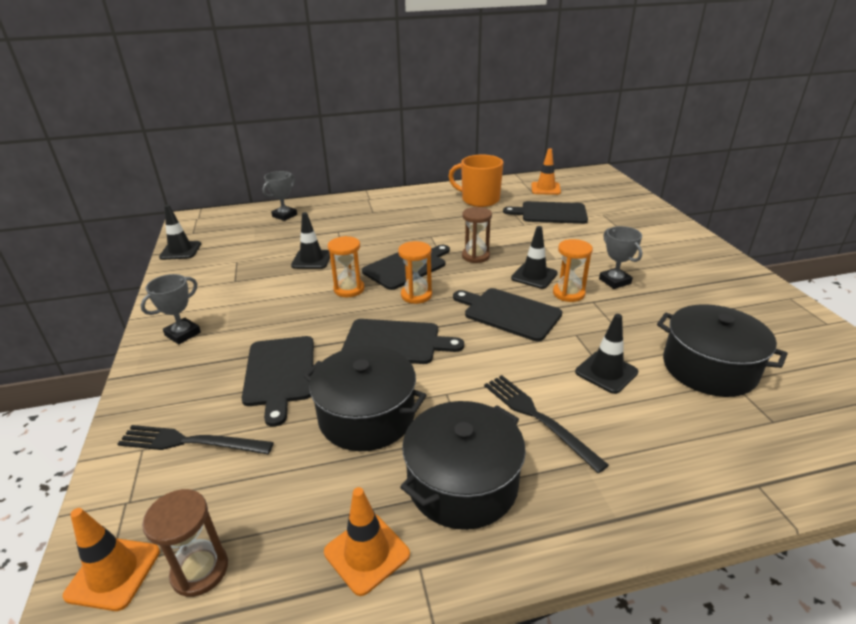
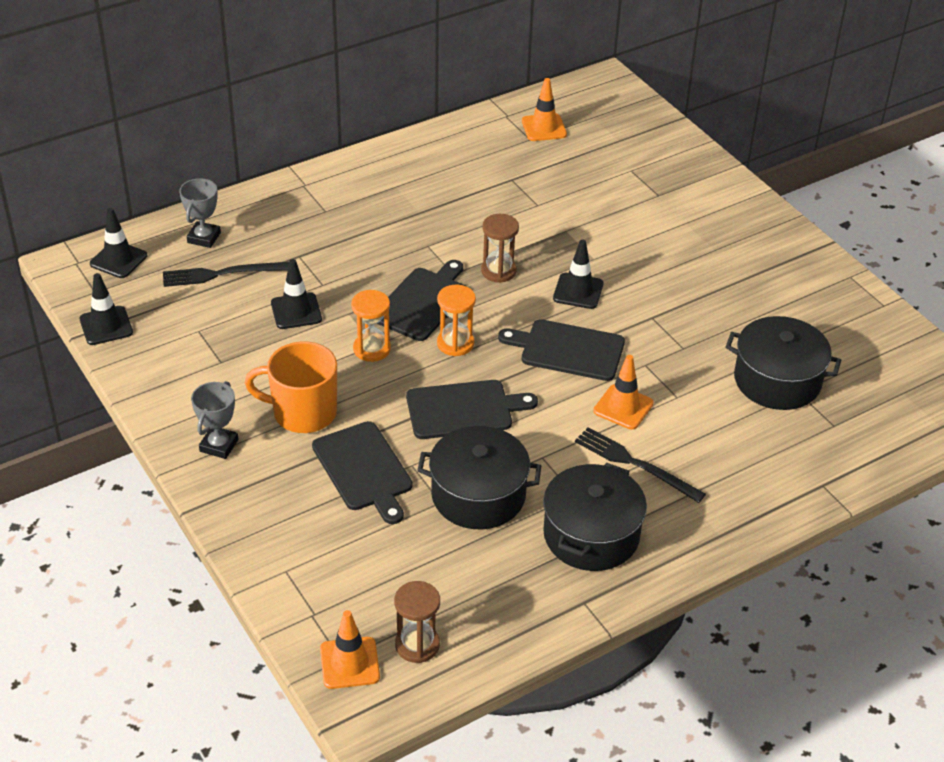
camera: 20 degrees left, 10 degrees up
(190, 442) = (327, 554): black fork -> black fork (222, 274)
(367, 553) = (540, 603): orange traffic cone -> orange traffic cone (623, 407)
(479, 200) = (461, 164): orange mug -> orange mug (302, 412)
(550, 213) = (565, 178): black cutting board -> none
(568, 293) = (623, 311): orange hourglass -> none
(606, 372) = (684, 404): black traffic cone -> black traffic cone (118, 260)
(615, 281) = (669, 284): grey trophy -> none

